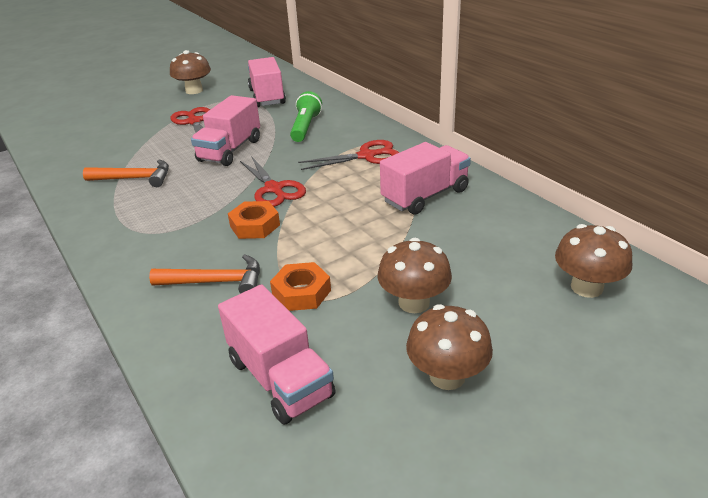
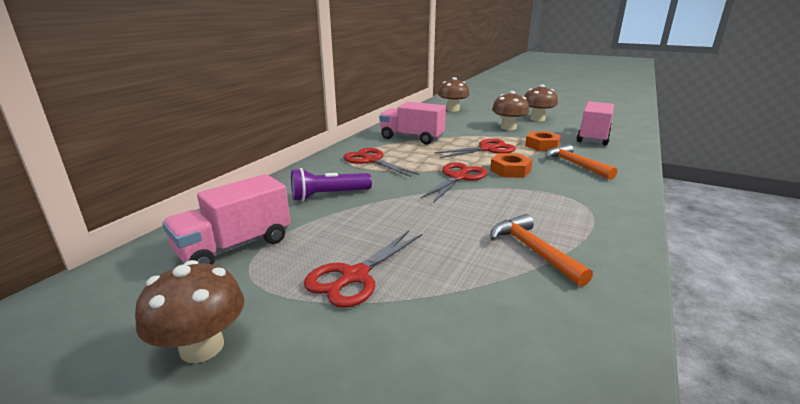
camera: 120 degrees left, 10 degrees down
(230, 150) = (414, 218): pink truck -> none
(305, 127) = (329, 195): green flashlight -> purple flashlight
(332, 237) = (487, 149): none -> red scissors

